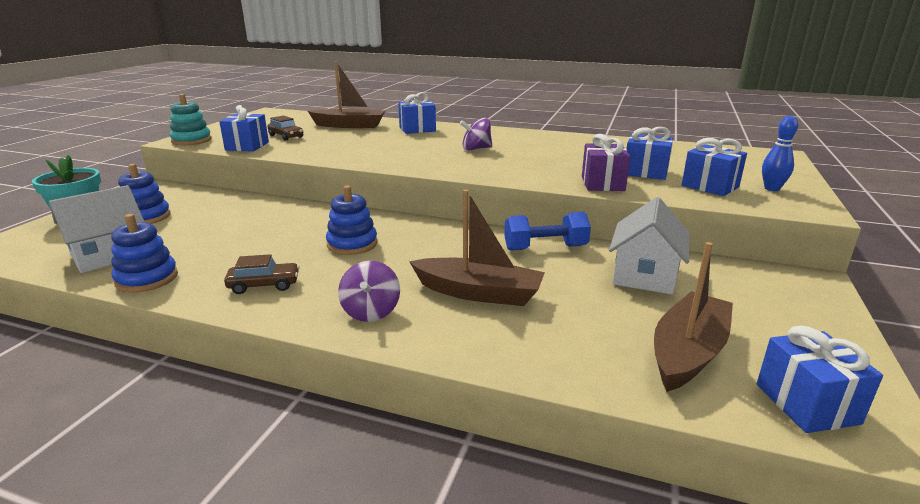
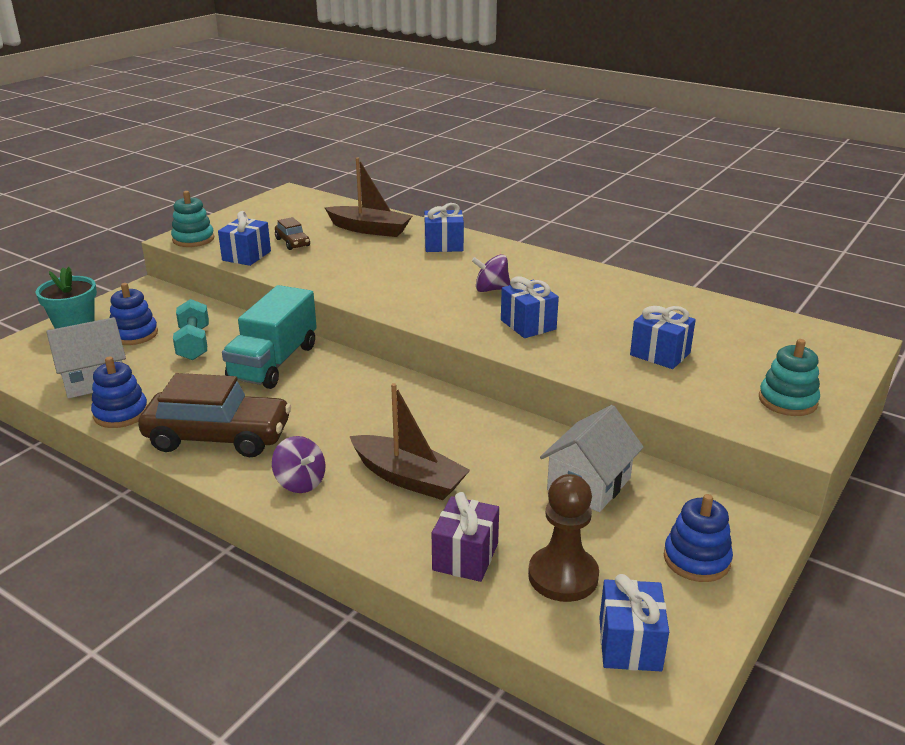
camera: 15 degrees right, 5 degrees up
(211, 218) = (194, 344): none -> turquoise dumbbell
(264, 285) = (218, 437): brown car -> brown car, size x2.16
(297, 223) = (274, 362): none -> turquoise truck
(352, 244) = (316, 399): blue stacking toy -> blue stacking toy (696, 559)
(371, 311) = (300, 482): purple spinning top -> purple spinning top turned 60 degrees counterclockwise
(545, 248) = (508, 433): blue dumbbell -> none
(602, 183) = (595, 366): purple gift -> purple gift (465, 556)
(688, 352) = (563, 576): brown boat -> brown pawn
(710, 186) = (716, 387): blue gift -> blue gift (528, 325)
(772, 189) = (787, 401): blue bowling pin -> turquoise stacking toy

